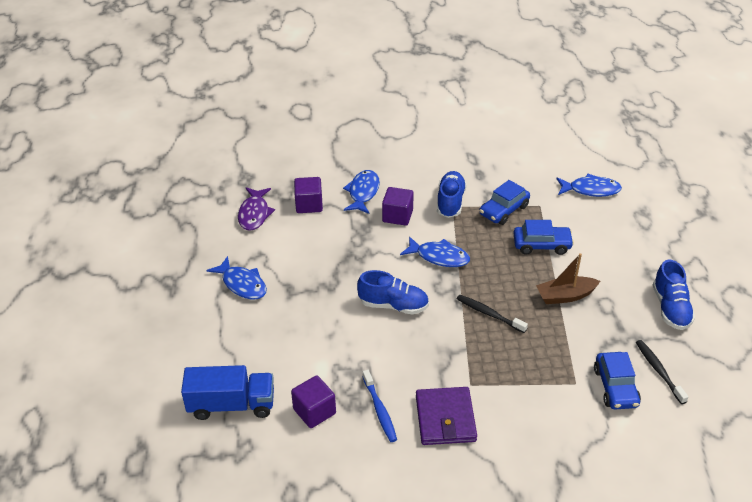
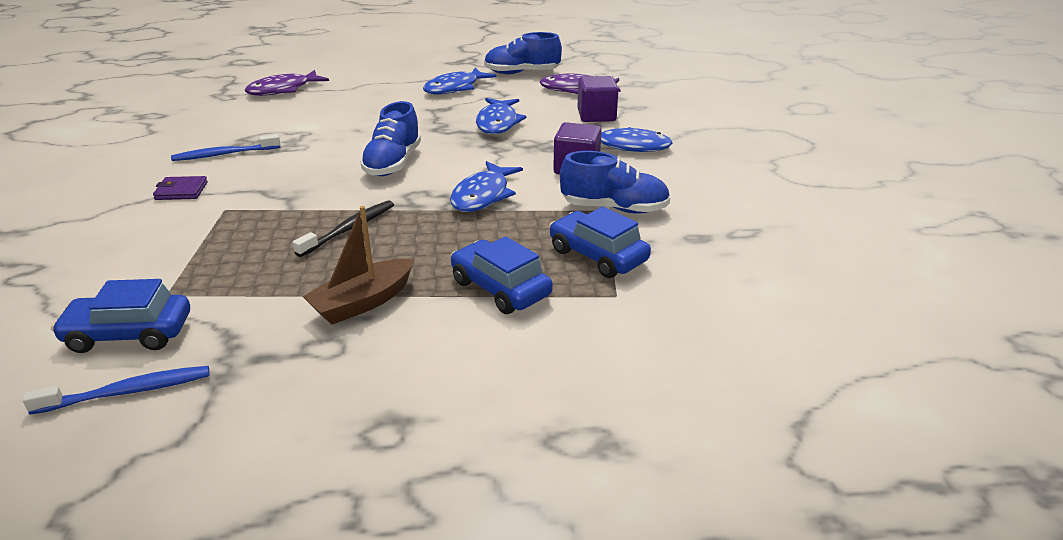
camera: 90 degrees right, 10 degrees down
(232, 405) = (283, 90): blue truck -> purple fish
(314, 411) = (248, 123): purple cube -> none
(445, 418) = (181, 191): purple wallet -> purple wallet, size x0.52
(542, 245) = (500, 288): blue car -> blue car turned 135 degrees clockwise
(565, 296) = (363, 302): brown boat -> brown boat turned 120 degrees counterclockwise
(590, 190) = (679, 368): blue fish -> blue fish (498, 123)
(658, 371) = (128, 392): black toothbrush -> blue toothbrush
(670, 308) = (277, 438): blue shoe -> blue shoe (521, 73)

